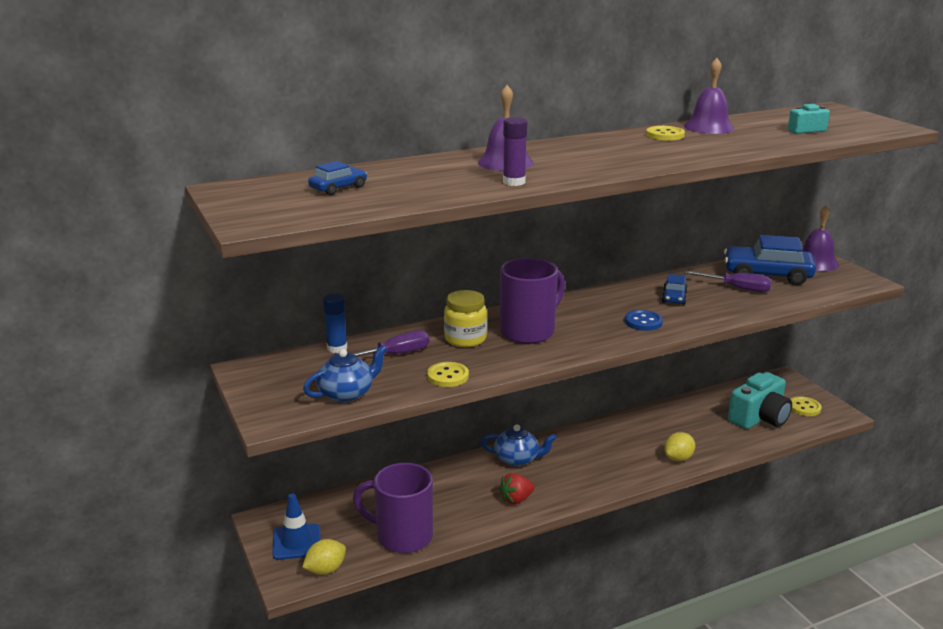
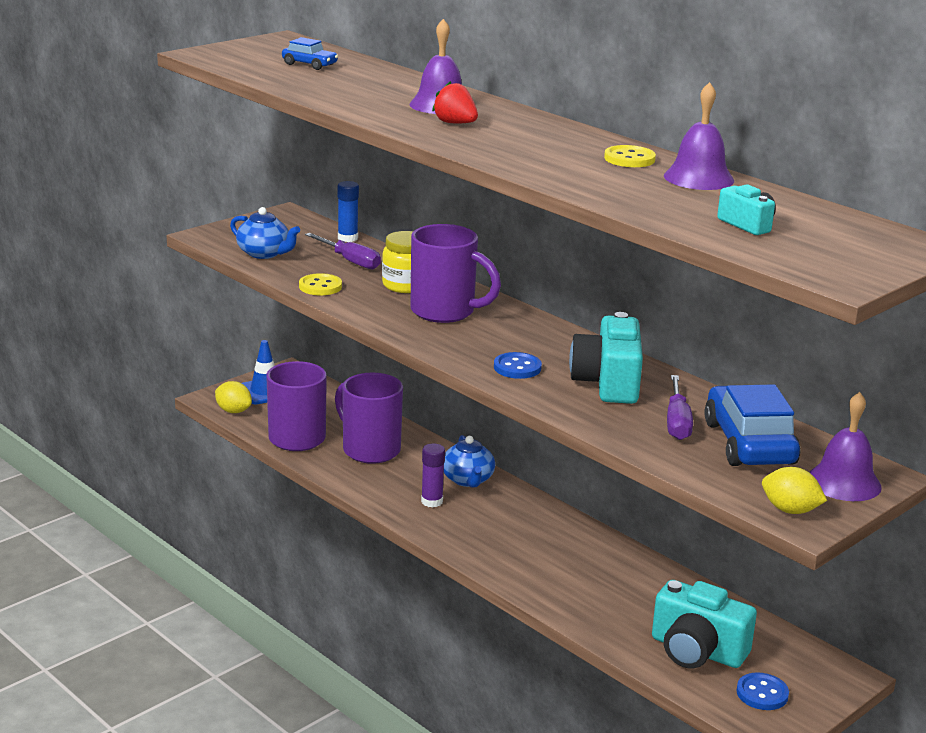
camera: 70 degrees right, 0 degrees up
(445, 498) = (370, 449): none -> purple mug
(514, 182) = (373, 111): purple glue stick -> purple glue stick (432, 501)
(516, 499) = (390, 488): red strawberry -> red strawberry (455, 123)
(674, 297) = (608, 383): blue car -> turquoise camera
(678, 458) = (542, 587): yellow lemon -> yellow lemon (790, 510)
(804, 407) = (762, 693): yellow button -> blue button

